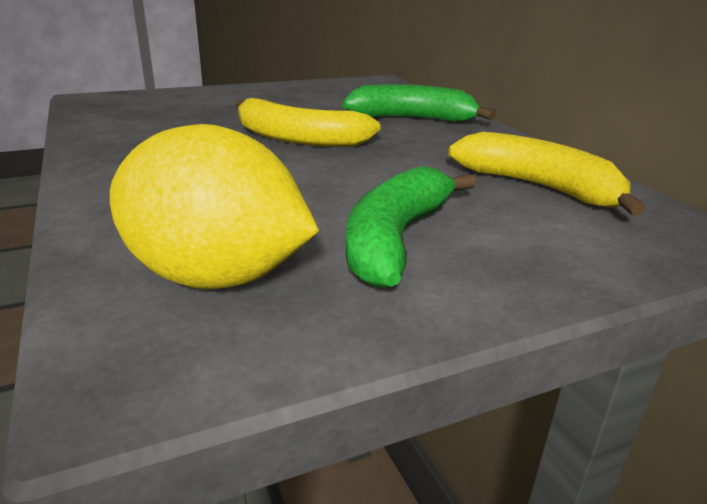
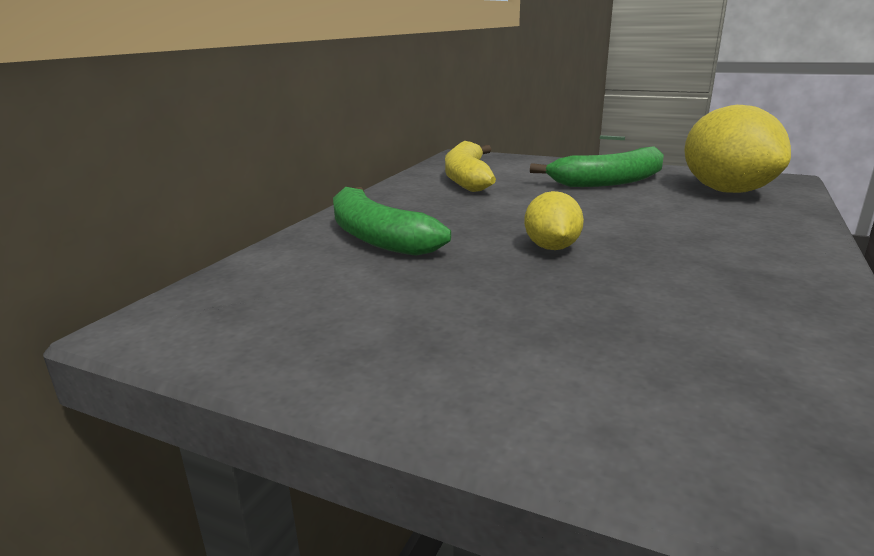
camera: 130 degrees left, 5 degrees down
(298, 139) = (551, 247): yellow banana -> yellow lemon

